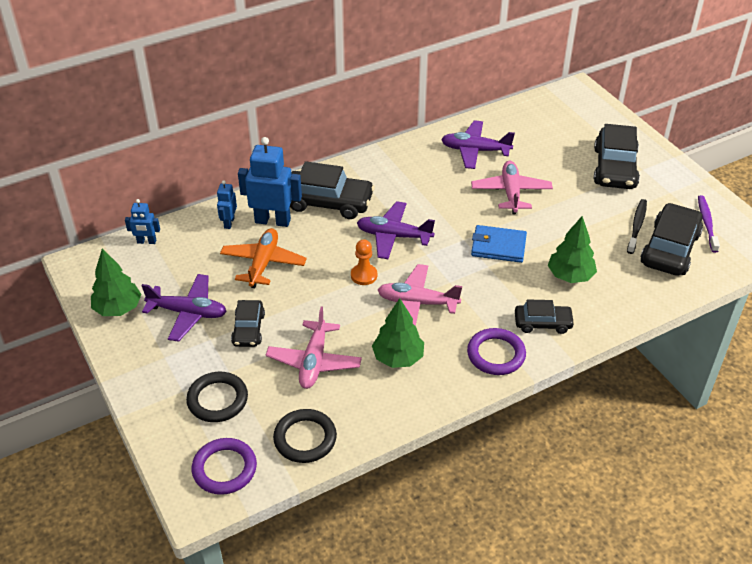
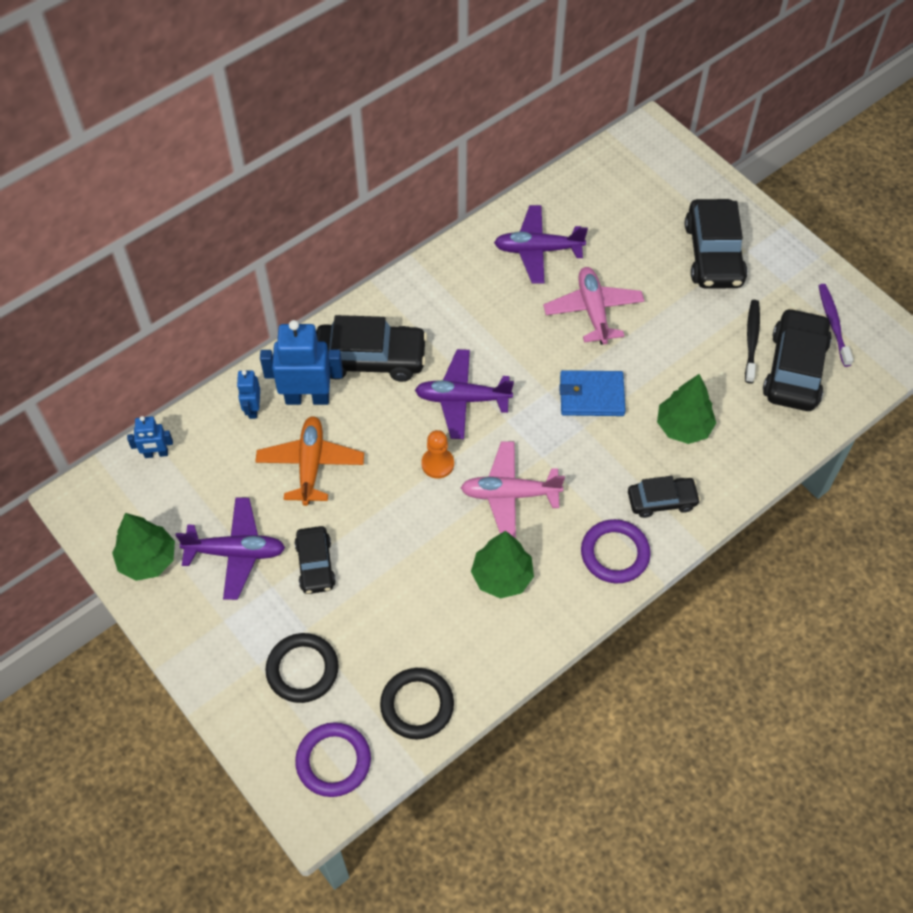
camera: 10 degrees left, 15 degrees up
(314, 361) = (404, 598): pink plane -> none

